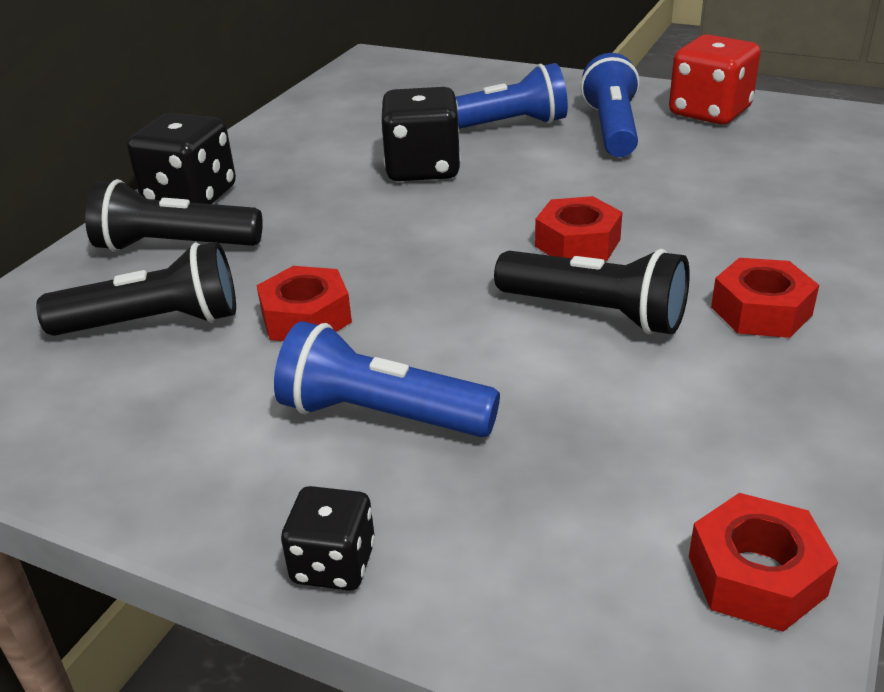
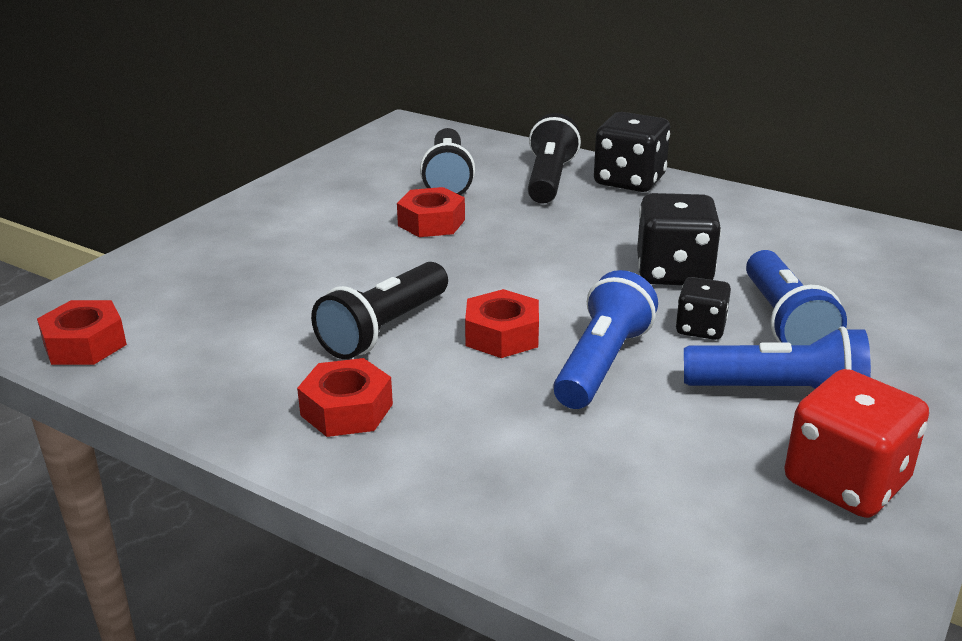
camera: 95 degrees right, 5 degrees down
(333, 564) = (196, 230): black dice -> black dice (700, 328)
(381, 415) = (308, 244): blue flashlight -> blue flashlight (601, 363)

